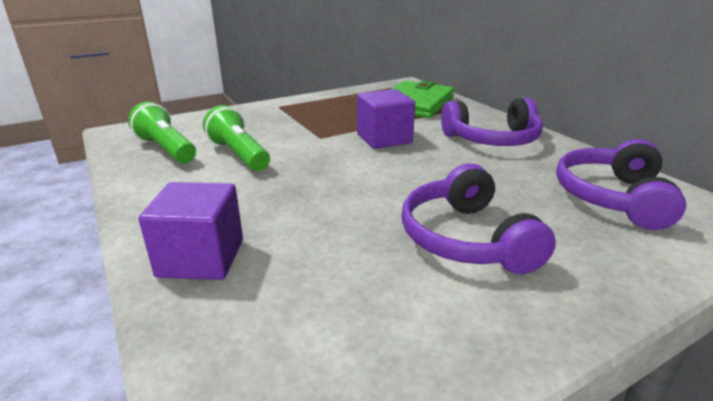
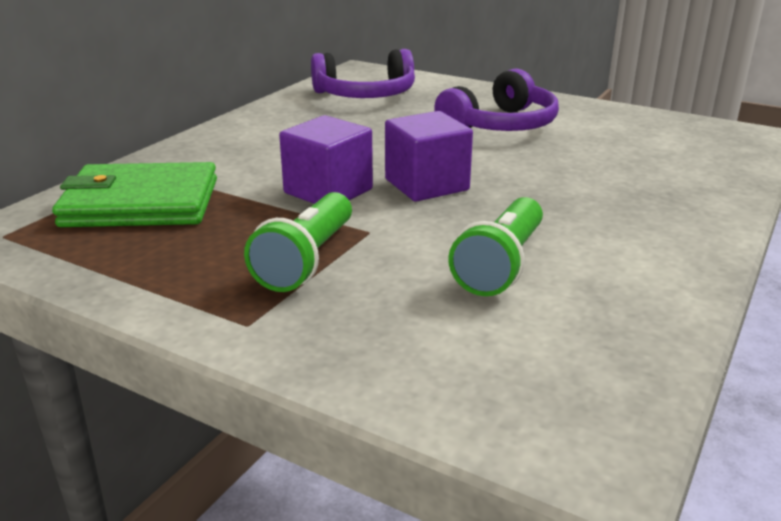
camera: 120 degrees left, 0 degrees up
(166, 149) = (571, 336): green flashlight -> green flashlight (307, 260)
(201, 258) = (686, 197): purple cube -> purple cube (426, 185)
(492, 139) = (268, 140): purple headphones -> none

